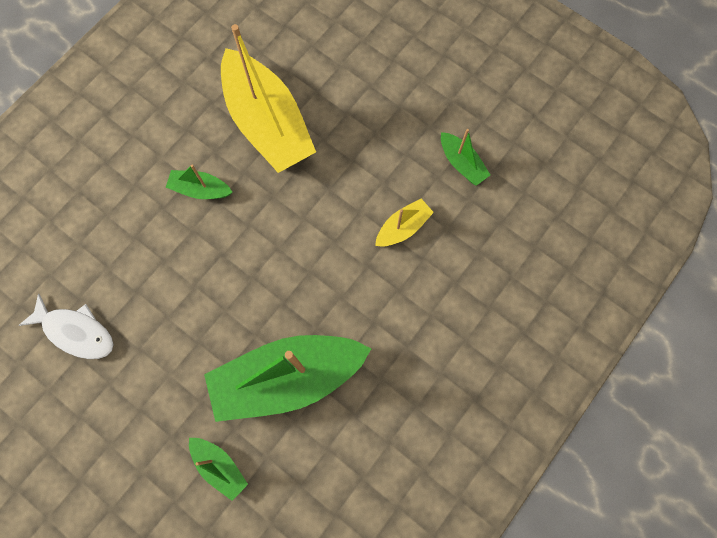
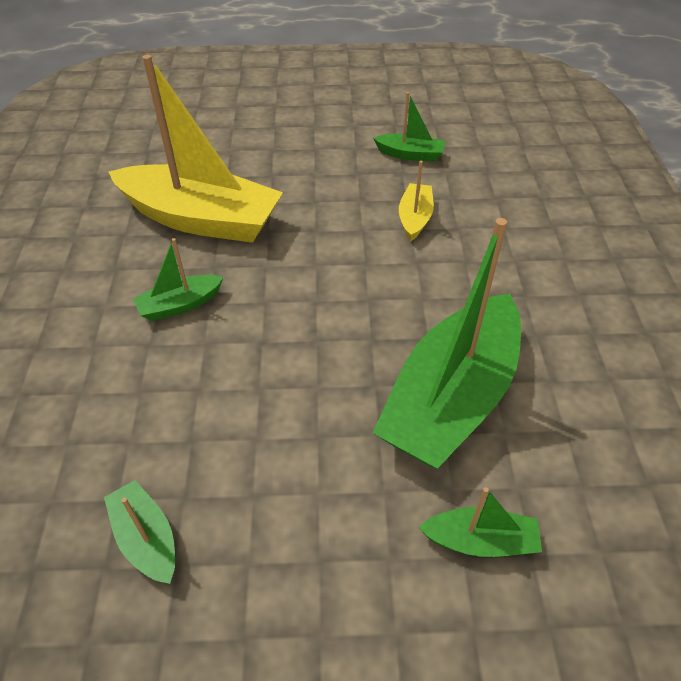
camera: 40 degrees left, 25 degrees down
(76, 331) = (146, 539): white fish -> green boat

